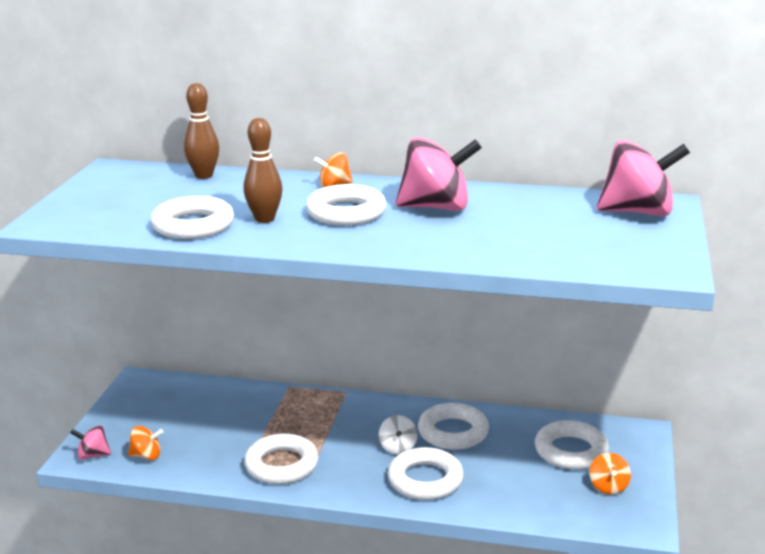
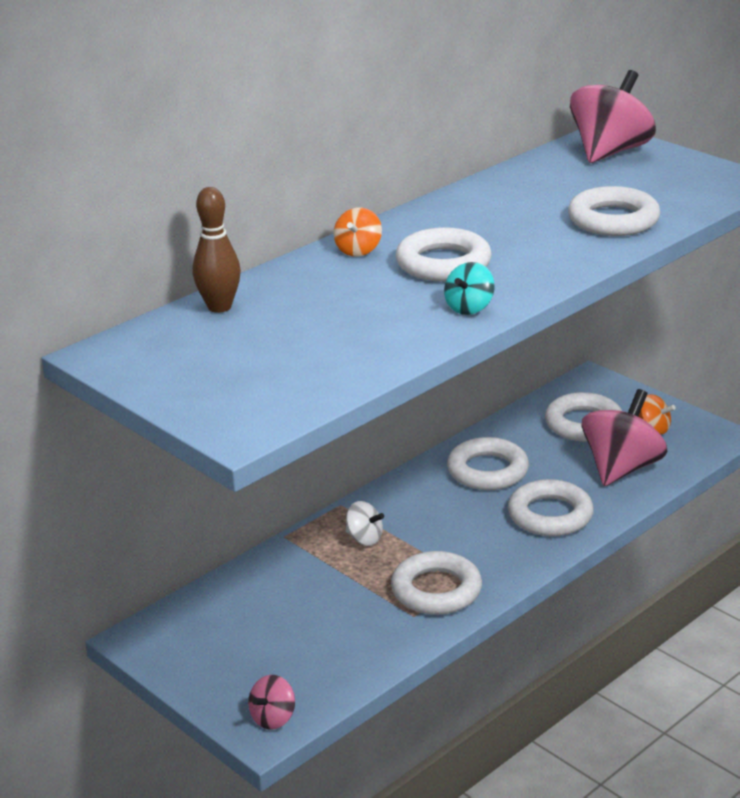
camera: 55 degrees left, 5 degrees up
(146, 456) = (318, 677): orange spinning top -> none
(193, 225) = (372, 345): white ring -> white ring (613, 220)
(264, 219) = (405, 305): brown bowling pin -> none
(283, 237) = (469, 308): none -> turquoise spinning top
(398, 447) = (480, 510): white spinning top -> white spinning top (364, 538)
(436, 207) = (487, 222): pink spinning top -> pink spinning top (621, 468)

